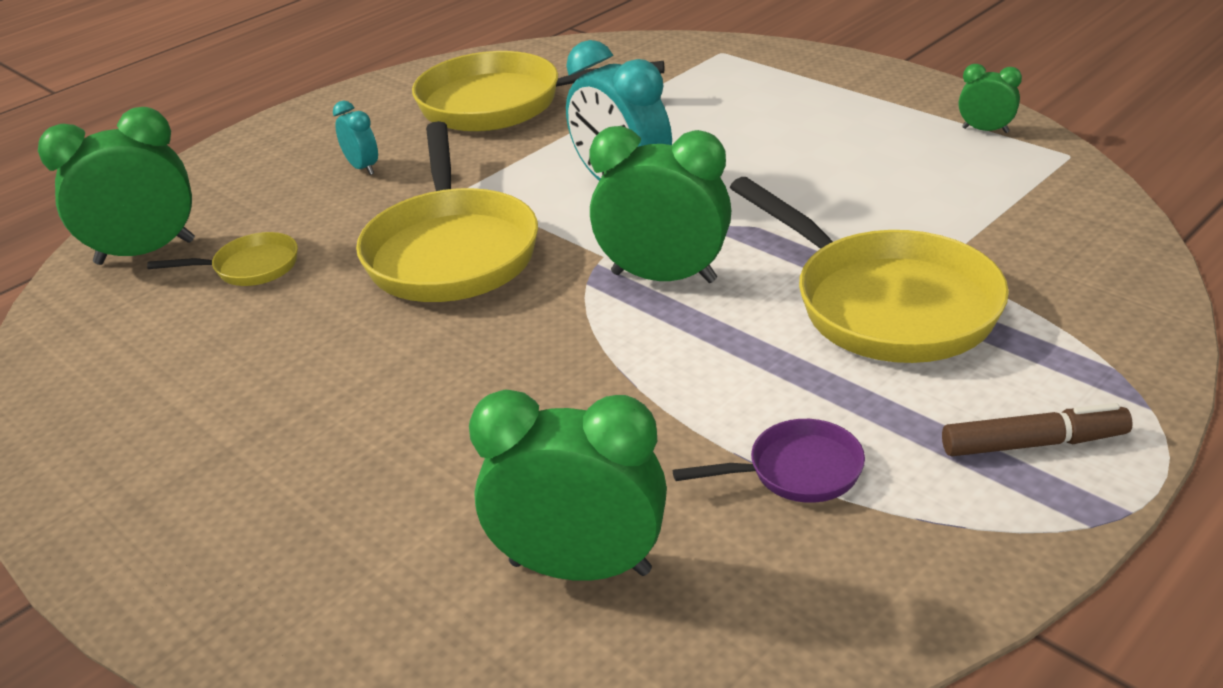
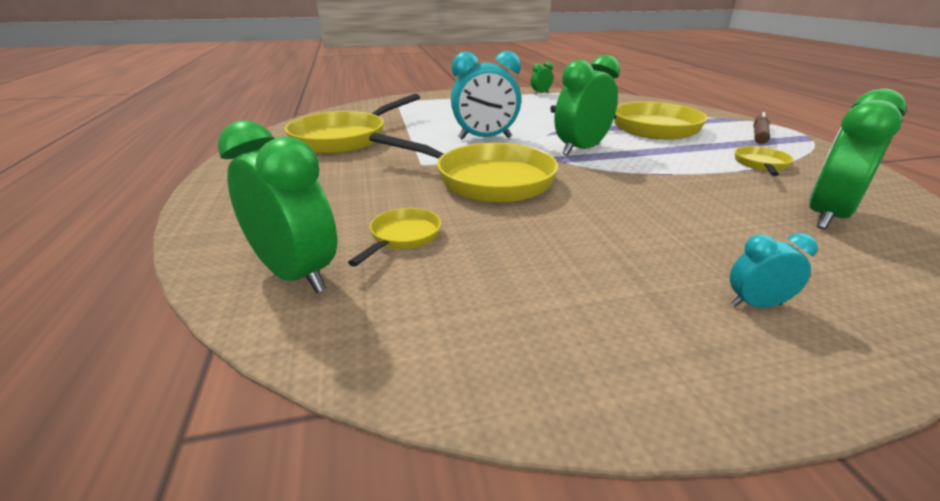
camera: 60 degrees left, 5 degrees down
(145, 252) = (296, 274): green clock -> green clock turned 120 degrees clockwise
(362, 168) = (338, 179): turquoise clock -> turquoise clock (756, 304)
(796, 471) = (761, 165): purple pan -> yellow pan

